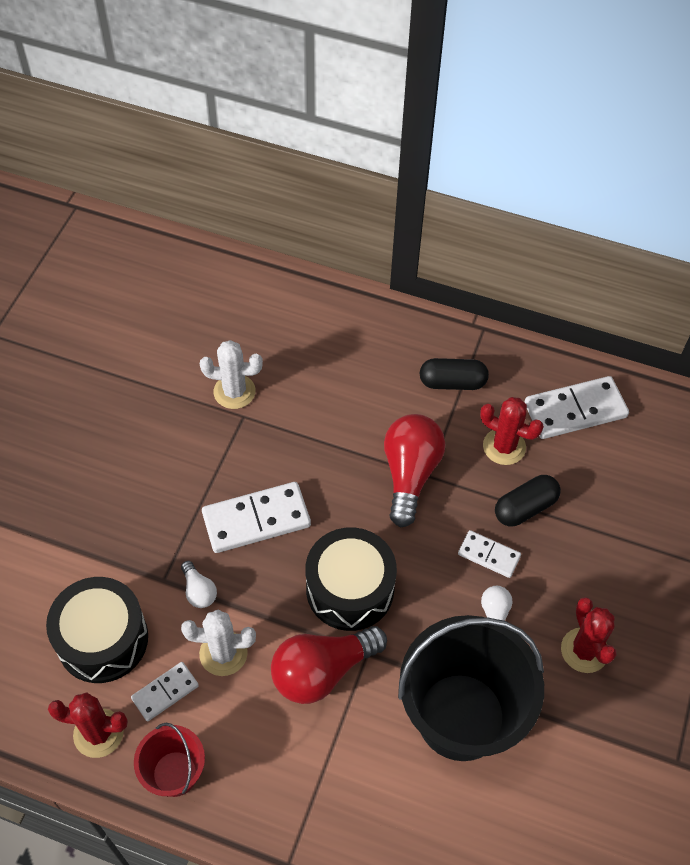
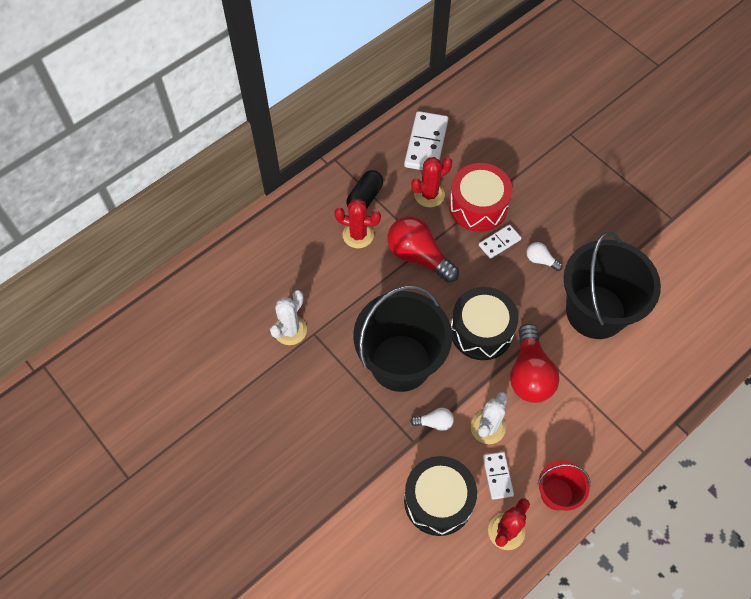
camera: 60 degrees left, 5 degrees up
(256, 520) = (400, 362): white domino -> black bucket
(525, 508) = (478, 206): black capsule -> red drum
(584, 650) = (586, 226): red cactus -> red cactus (358, 235)

